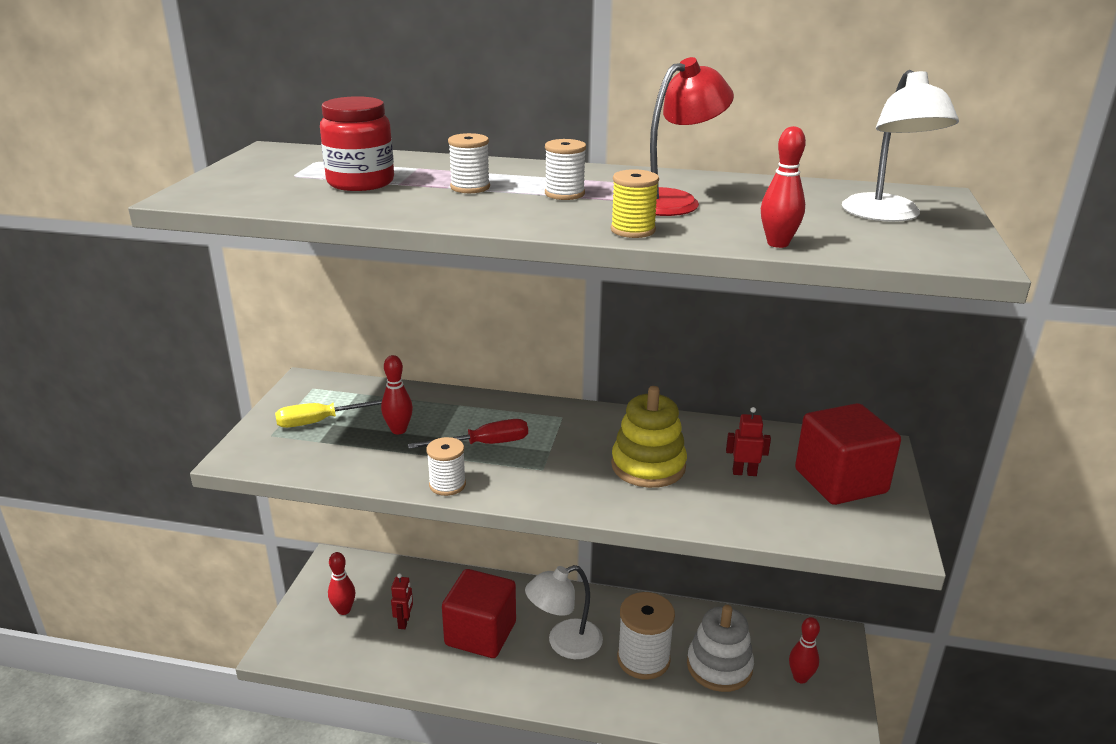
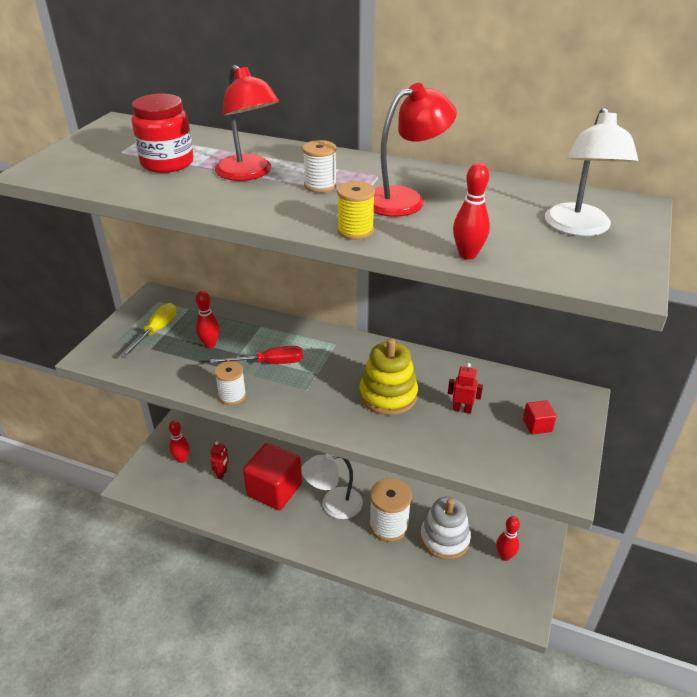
camera: 10 degrees right, 10 degrees up
(321, 421) = (156, 331): yellow screwdriver -> yellow screwdriver turned 120 degrees clockwise
(470, 187) = (249, 173): white spool -> red lamp
(840, 481) = (537, 425): red cube -> red cube, size x0.43

